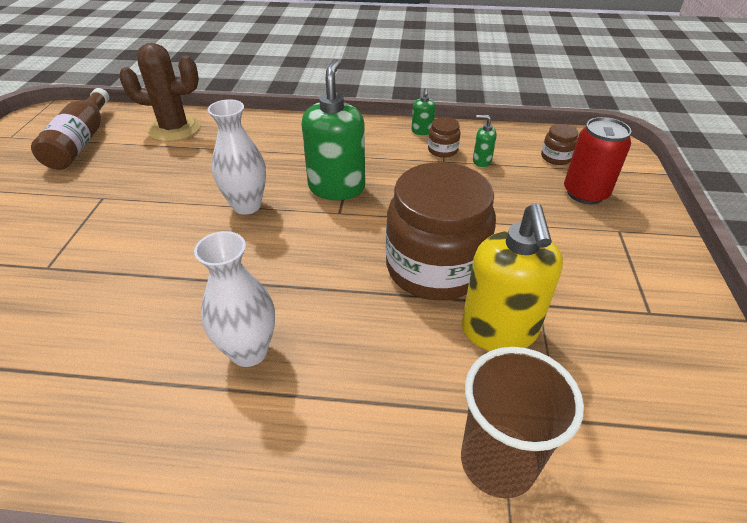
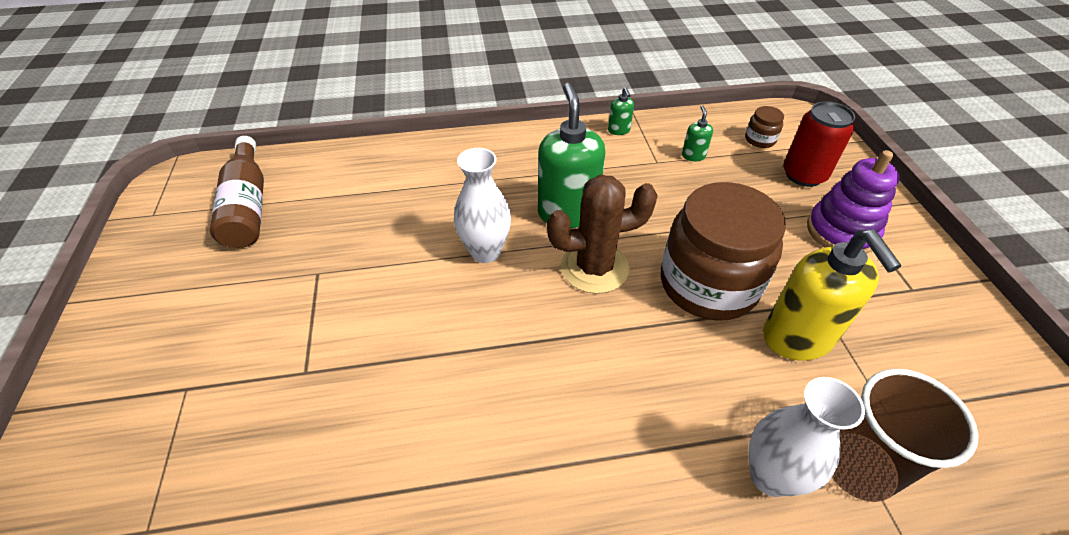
camera: 15 degrees left, 5 degrees up
(174, 129) = (350, 171): brown cactus -> brown cactus (594, 267)
(249, 351) = (580, 416): white vase -> white vase (770, 476)
(442, 150) = (650, 149): brown jar -> none
(481, 161) = (693, 156): green soap dispenser -> green soap dispenser turned 90 degrees clockwise
(598, 248) = (841, 232): none -> purple stacking toy

